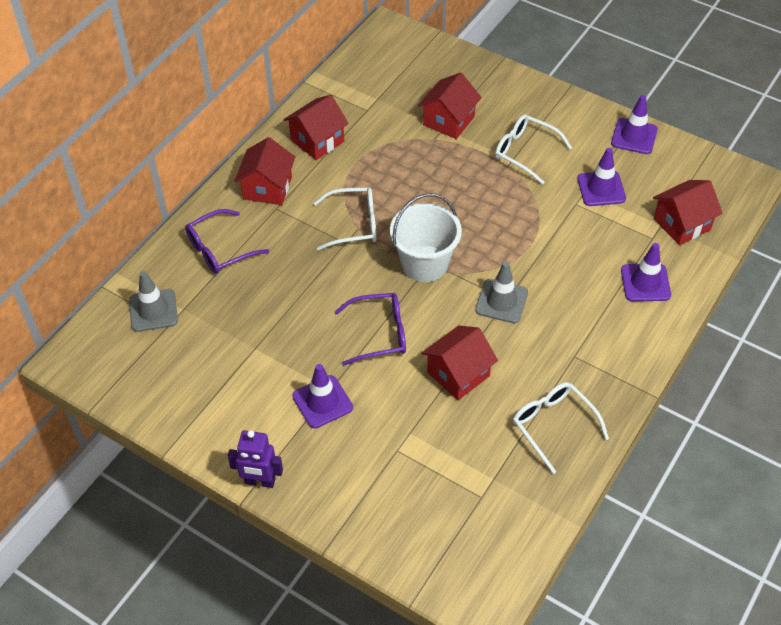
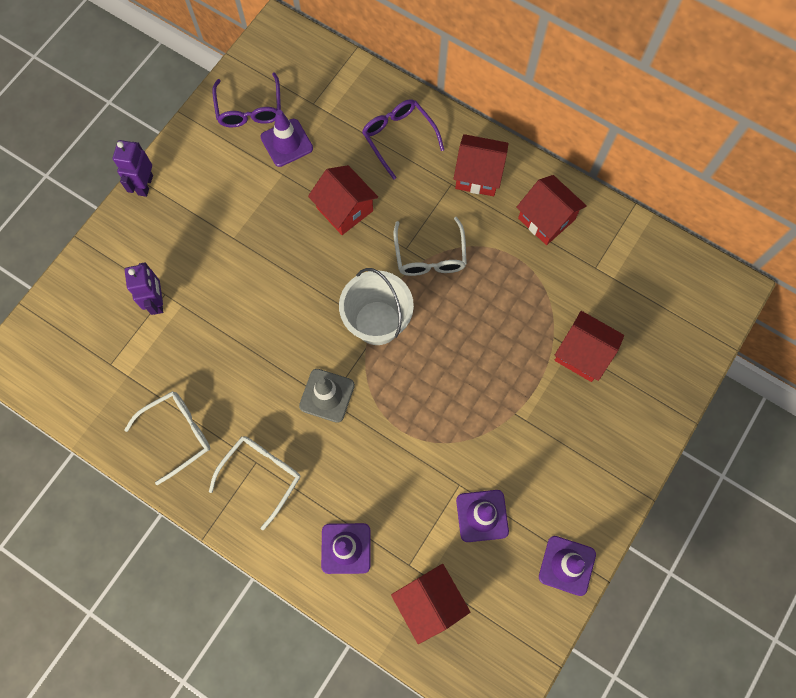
camera: 90 degrees right, 20 degrees up
(153, 310) = (328, 89): grey traffic cone -> none
(322, 402) = (220, 231): purple traffic cone -> purple traffic cone (286, 143)
(380, 333) = (293, 280): purple glasses -> purple glasses (249, 109)
(406, 456) = (157, 302): none -> purple robot
(458, 374) = (242, 350): red house -> red house (344, 209)
(525, 152) = (537, 434): white glasses -> white glasses (262, 475)

